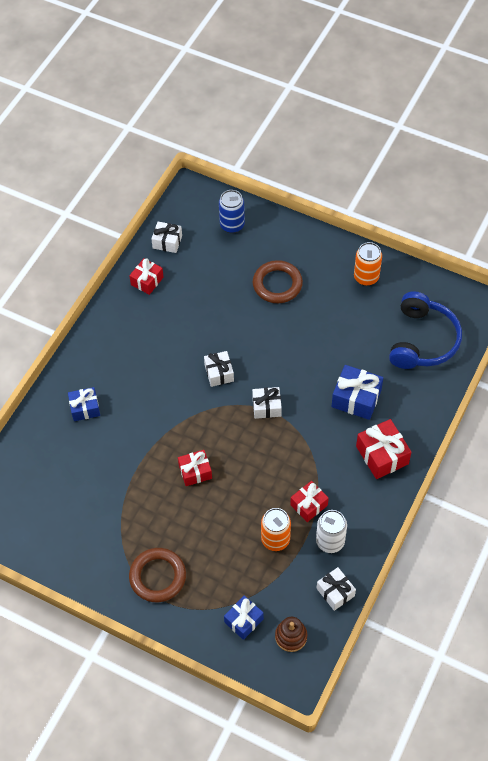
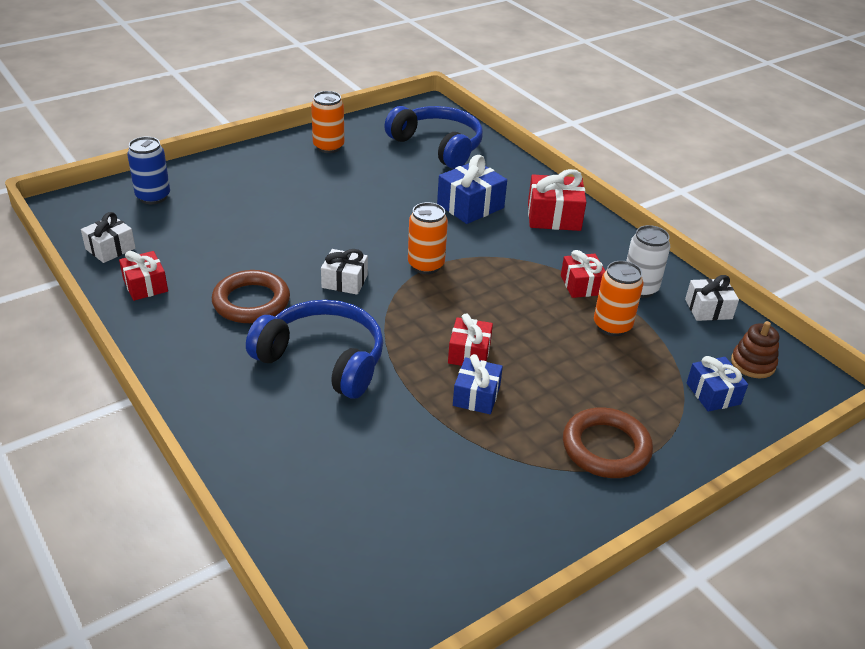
camera: 65 degrees left, 20 degrees down
(85, 408) = (279, 417): blue gift -> blue gift (476, 396)
(142, 402) = (323, 359): none -> blue headphones
(266, 407) = (426, 265): white gift -> orange can
(277, 284) = (271, 198): brown ring -> brown ring (251, 302)

